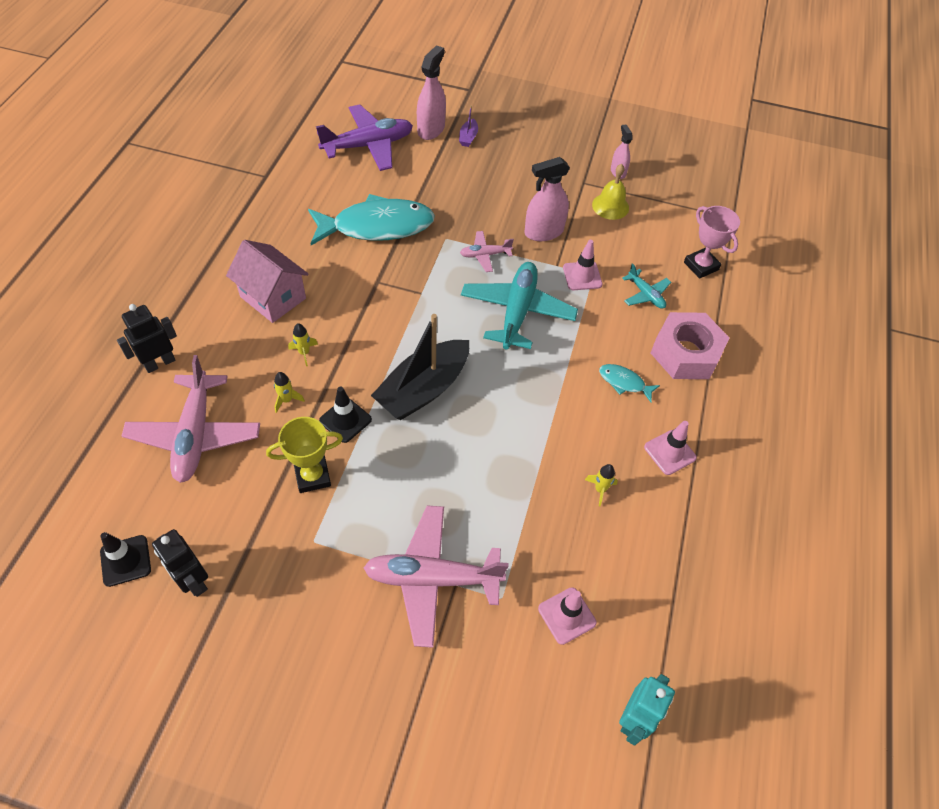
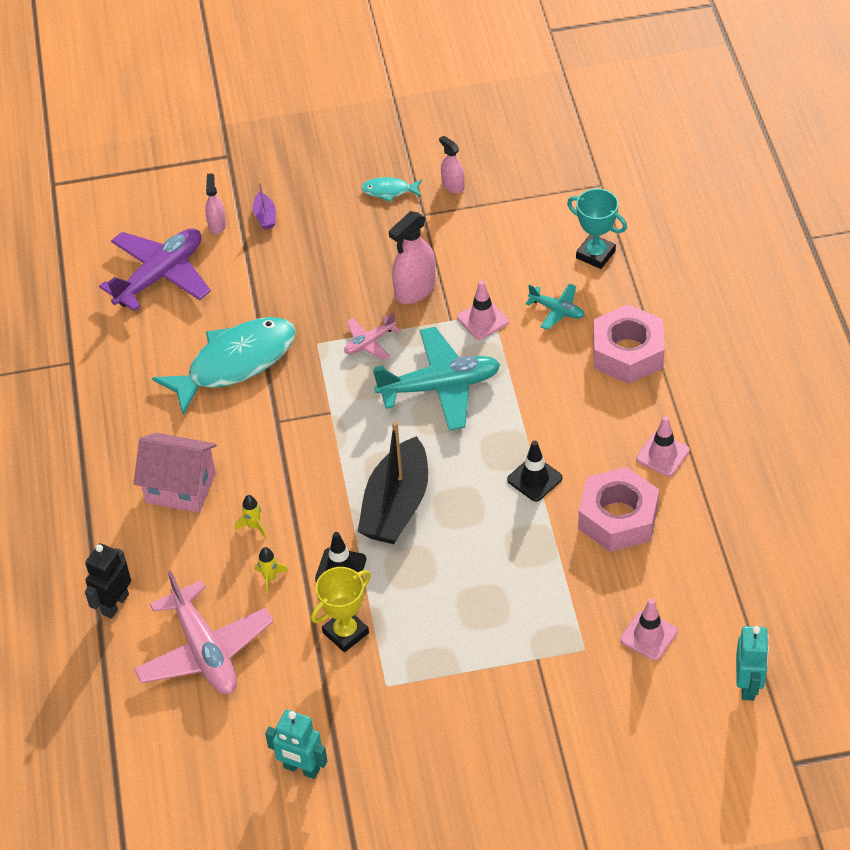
camera: 20 degrees left, 5 degrees down
(125, 560) = (226, 784): black traffic cone -> black traffic cone (534, 479)
(193, 581) = (301, 769): black robot -> turquoise robot
(431, 129) = (217, 225): pink spray bottle -> pink spray bottle, size x0.59
(432, 578) = (514, 663): pink plane -> none
(517, 312) = (440, 387): turquoise plane -> turquoise plane turned 90 degrees clockwise
(600, 489) = (618, 518): yellow rocket -> pink nut
(610, 206) = (467, 229): yellow bell -> none
(624, 382) = (585, 409): turquoise fish -> turquoise fish (389, 191)
(701, 266) = (595, 254): pink trophy -> turquoise trophy

